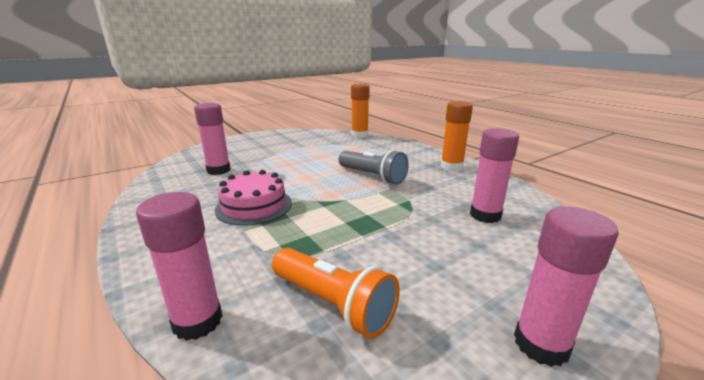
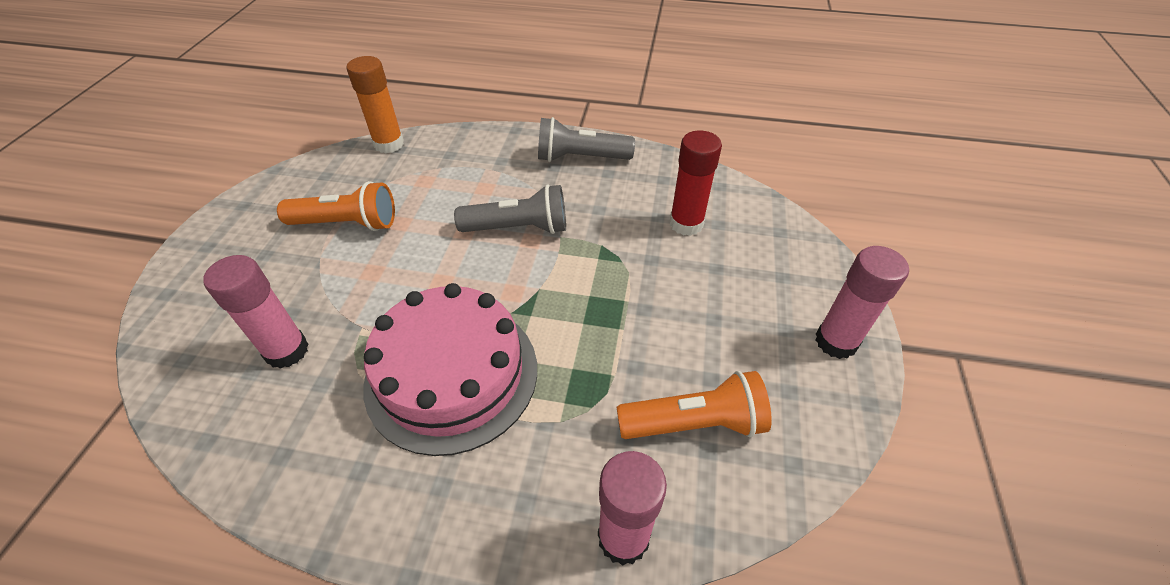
camera: 45 degrees left, 25 degrees up
(254, 206) = (452, 374): pink cake -> pink cake, size x1.52
(302, 149) = (347, 224): none -> orange flashlight
(451, 167) = (580, 158): orange glue stick -> grey flashlight
(485, 215) = (686, 224): pink glue stick -> red glue stick

